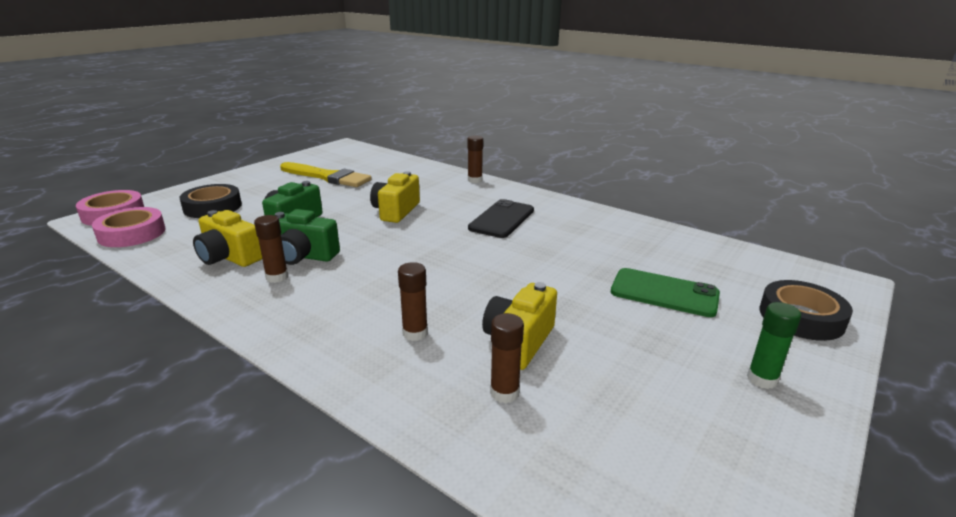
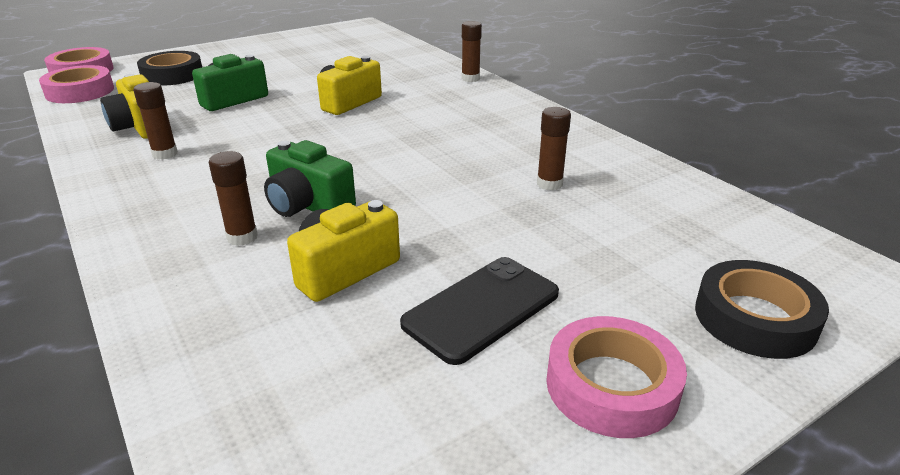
camera: 20 degrees right, 5 degrees up
(303, 256) = (209, 136): green camera -> green camera (308, 205)
(327, 177) = (311, 57): yellow brush -> none
(502, 219) = (459, 127): black phone -> black phone (482, 309)
(504, 393) = (273, 323): brown glue stick -> brown glue stick (549, 184)
(664, 293) = (581, 248): green phone -> none
(762, 379) = (611, 385): green glue stick -> pink tape

